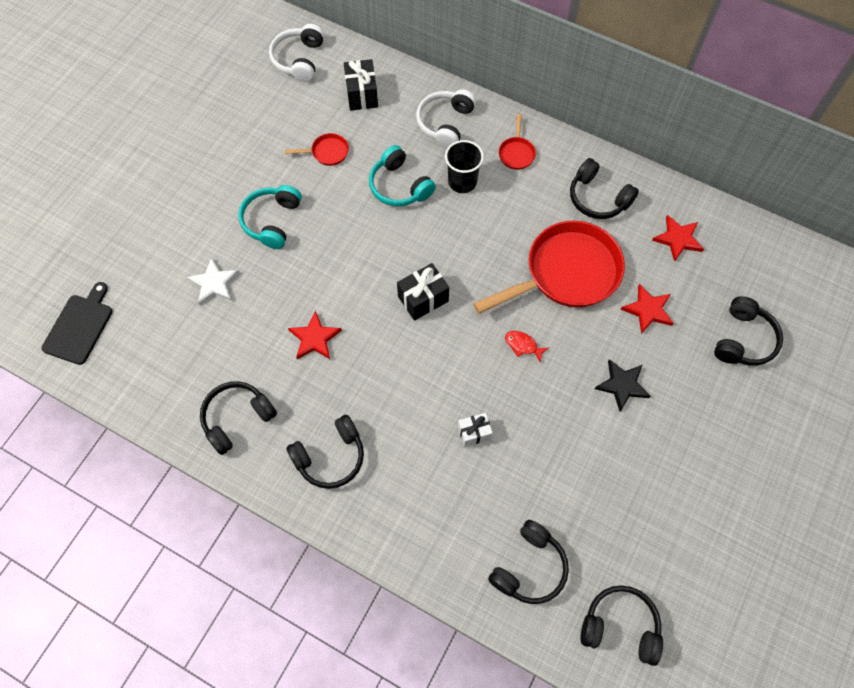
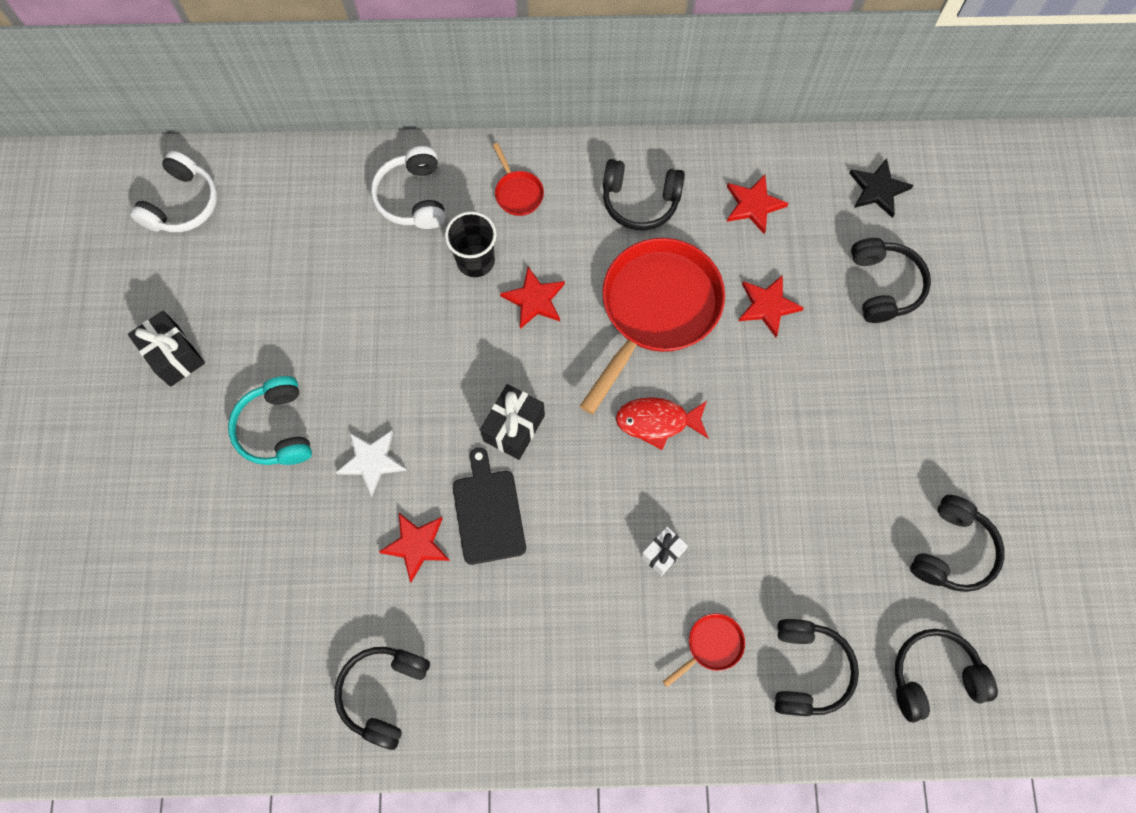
camera: 30 degrees left, 5 degrees up
(79, 326) = (116, 693): black cutting board -> black cutting board (488, 512)
(214, 283) = (253, 545): white star -> white star (372, 461)
(299, 59) = (182, 204): white headphones -> white headphones turned 135 degrees counterclockwise
(327, 152) = (291, 306): red pan -> red pan (711, 645)
(330, 457) = (520, 675): black headphones -> black headphones (952, 551)
(362, 94) = (290, 211): black gift -> black gift (174, 356)
(399, 186) = (404, 304): turquoise headphones -> none
(486, 225) = (534, 300): none -> red star
(523, 345) = (657, 421): red fish -> red fish, size x1.63
(622, 385) = (788, 408): black star -> black star (878, 189)

